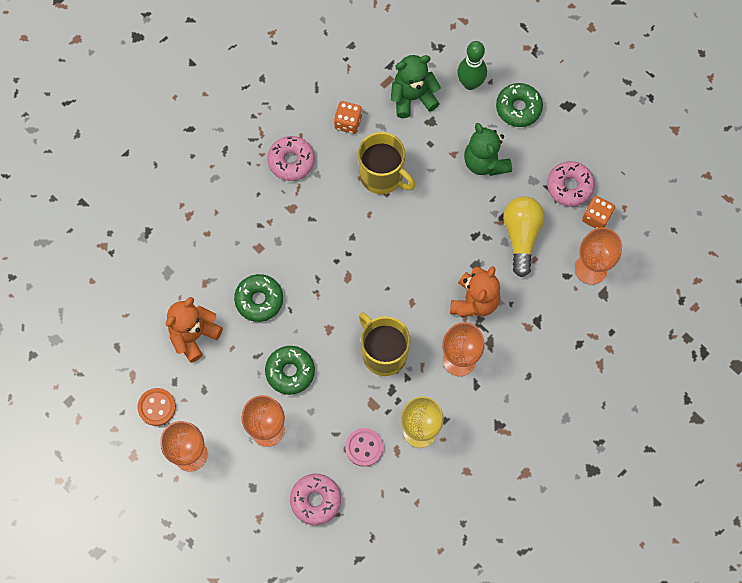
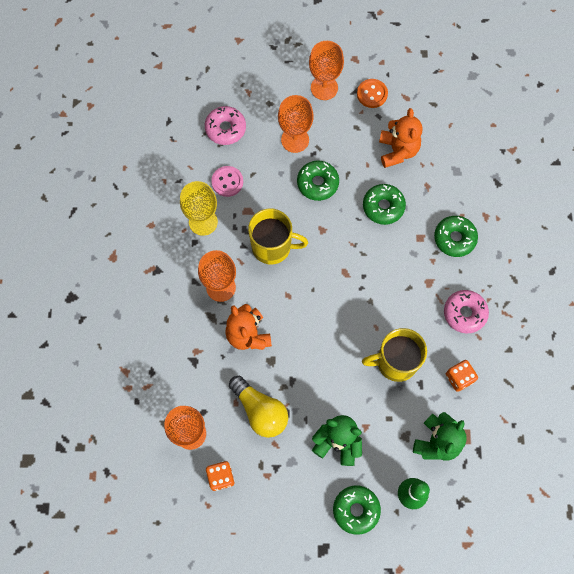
camera: 135 degrees right, 0 degrees up
(233, 221) = (454, 238): none -> green donut
(569, 186) = (261, 483): pink donut -> none

